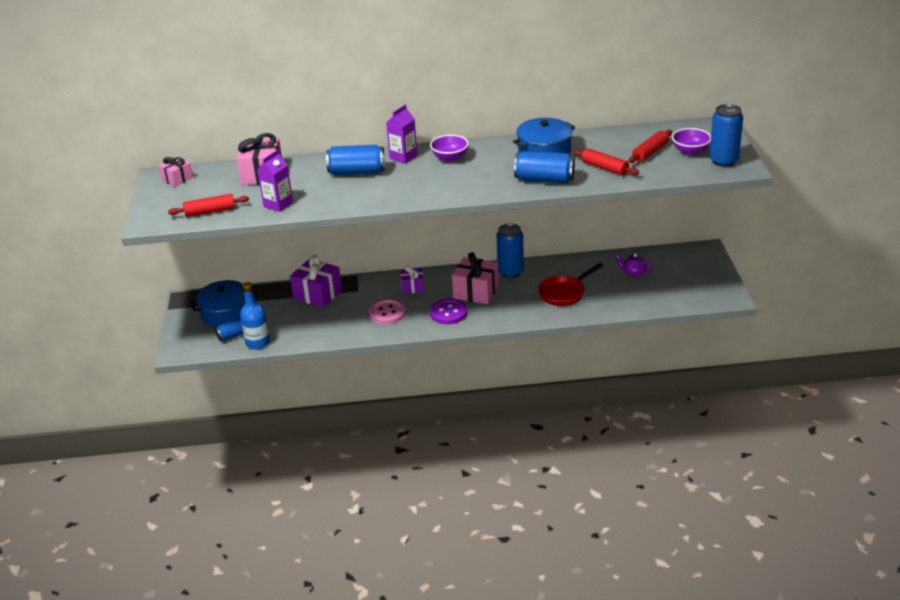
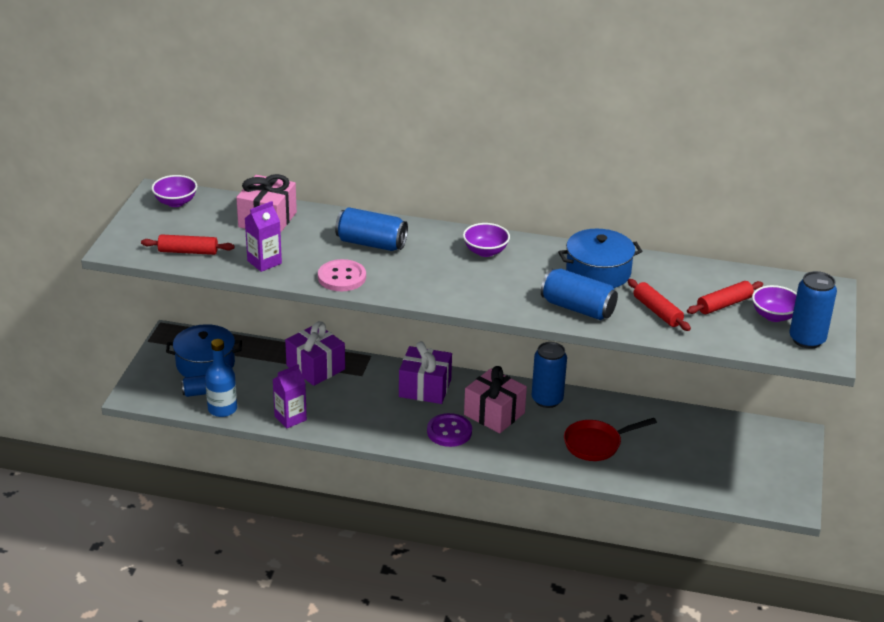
camera: 15 degrees right, 0 degrees up
(177, 179) = (175, 202): pink gift -> purple bowl
(387, 313) = (381, 412): pink button -> pink button (342, 277)
(403, 157) = (433, 237): purple carton -> purple carton (290, 418)
(412, 287) = (425, 388): purple gift -> purple gift, size x1.72
(633, 273) = (692, 441): purple teapot -> none

